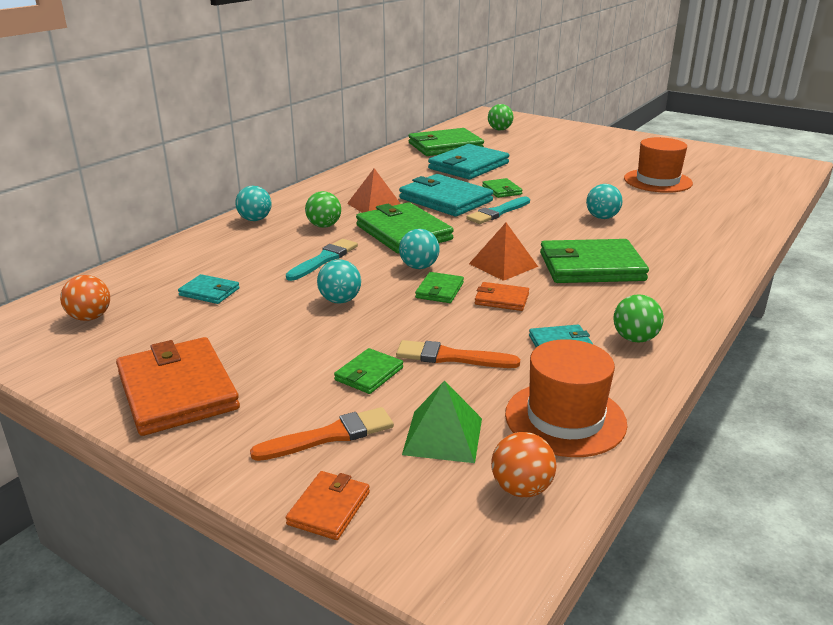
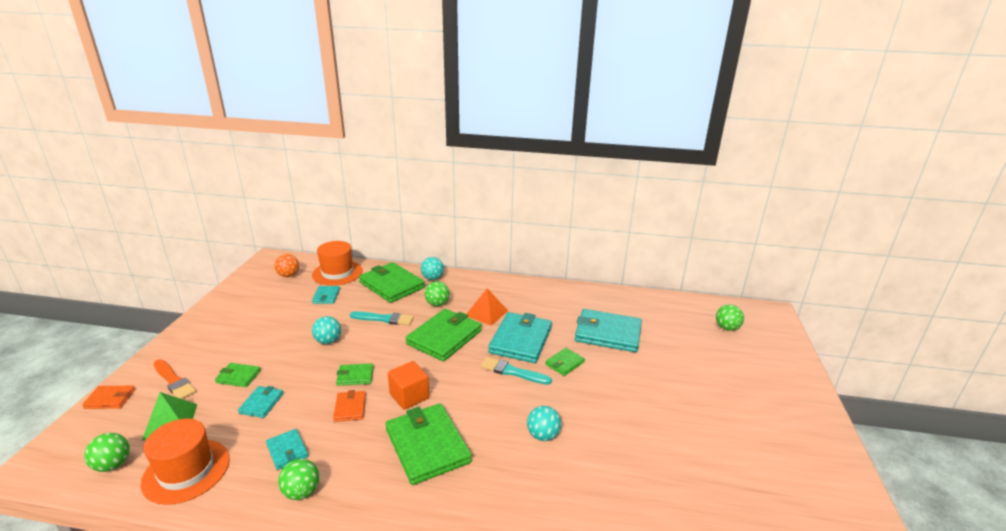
camera: 65 degrees right, 0 degrees up
(177, 390) = (219, 322): orange wallet -> none
(419, 267) = (389, 358): turquoise ball -> none
(445, 146) = (645, 310): green wallet -> green wallet (392, 285)
(451, 357) = (261, 403): orange brush -> turquoise wallet
(503, 265) = (409, 396): orange pyramid -> orange cube
(521, 488) = (113, 465): orange ball -> green ball
(657, 181) = (682, 463): orange hat -> orange hat (337, 273)

